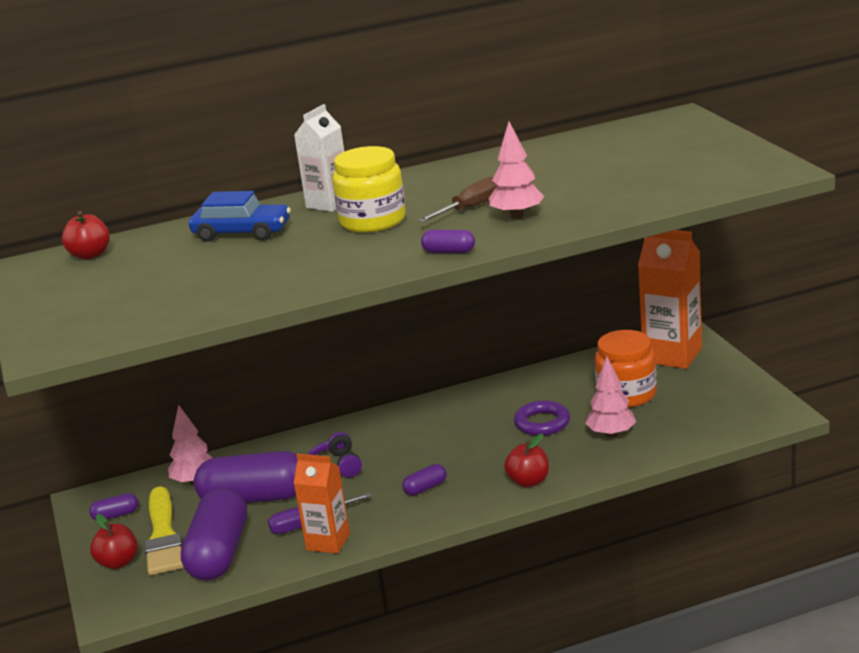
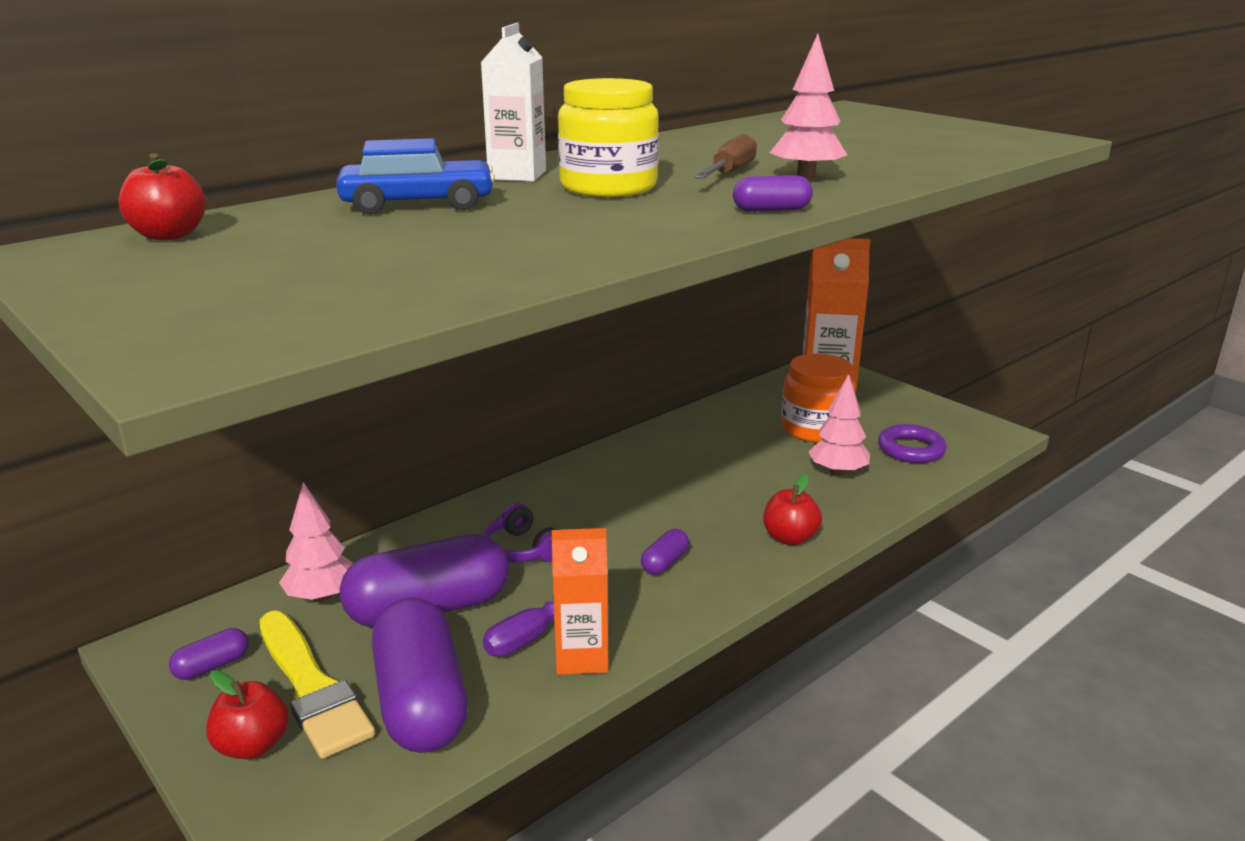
camera: 25 degrees left, 0 degrees up
(542, 423) = (747, 468): purple ring -> purple ring (911, 449)

